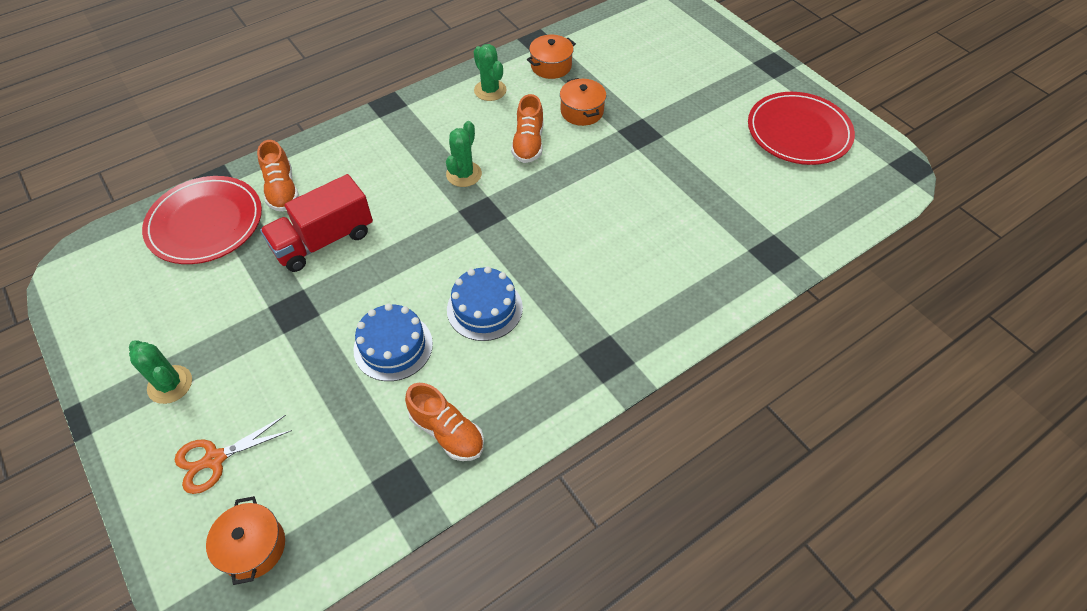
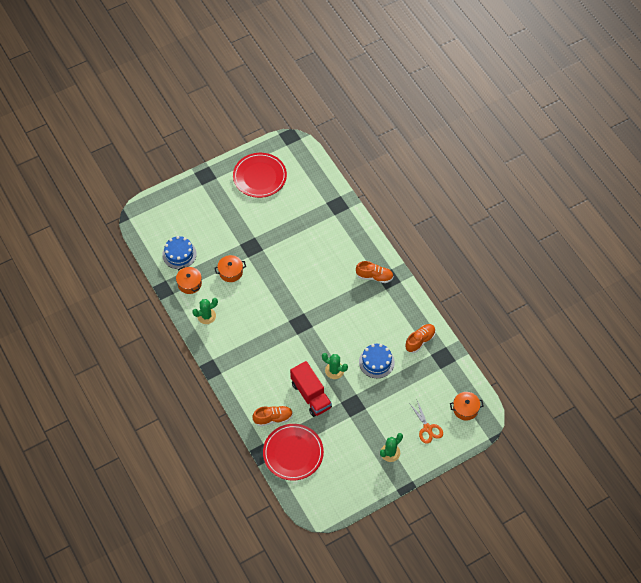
camera: 85 degrees left, 5 degrees up
(464, 174) = (272, 331): green cactus -> green cactus (334, 370)
(484, 308) = (358, 324): blue cake -> blue cake (179, 254)
(528, 143) = (252, 299): orange shoe -> orange shoe (374, 276)

